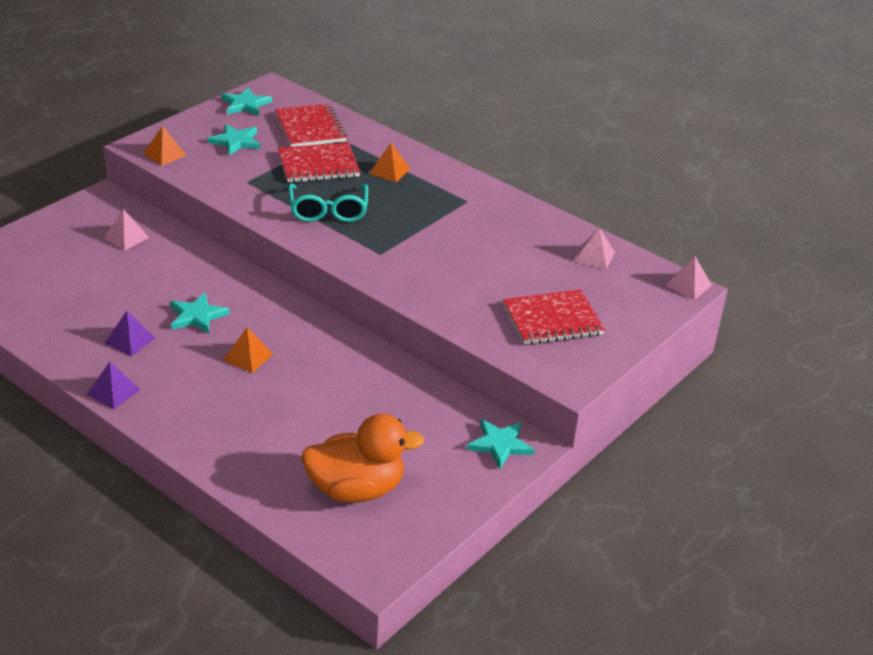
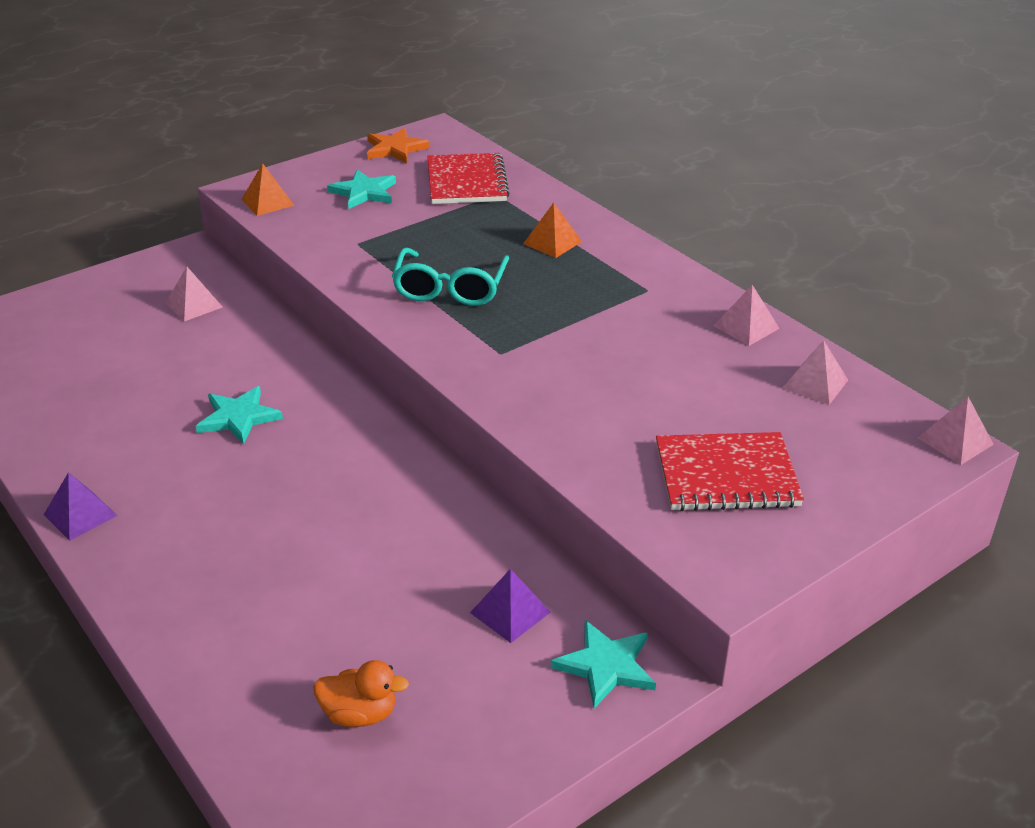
camera: 15 degrees right, 0 degrees up
(130, 340) = (136, 443): purple pyramid -> purple pyramid (510, 612)
(245, 104) = (395, 149): turquoise star -> orange star
(248, 357) = (282, 483): orange pyramid -> none
(318, 165) = (459, 229): red notebook -> none
(356, 489) = (360, 714): orange duck -> orange duck, size x0.51
(540, 222) = (746, 327): none -> pink pyramid

